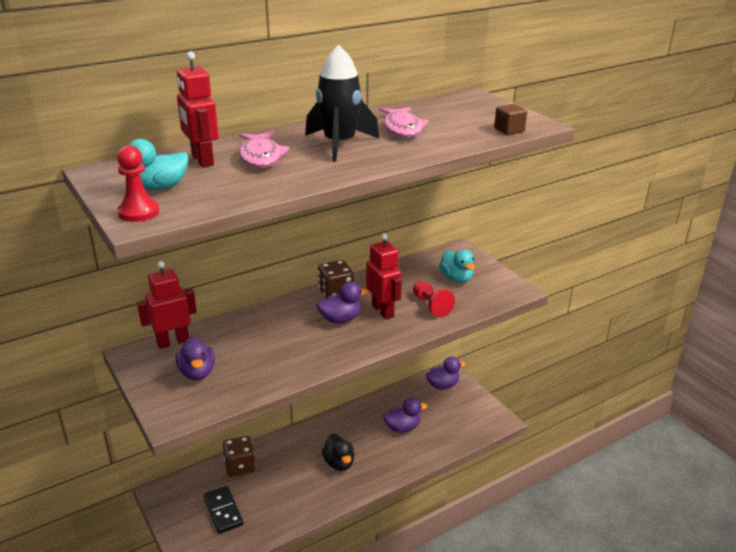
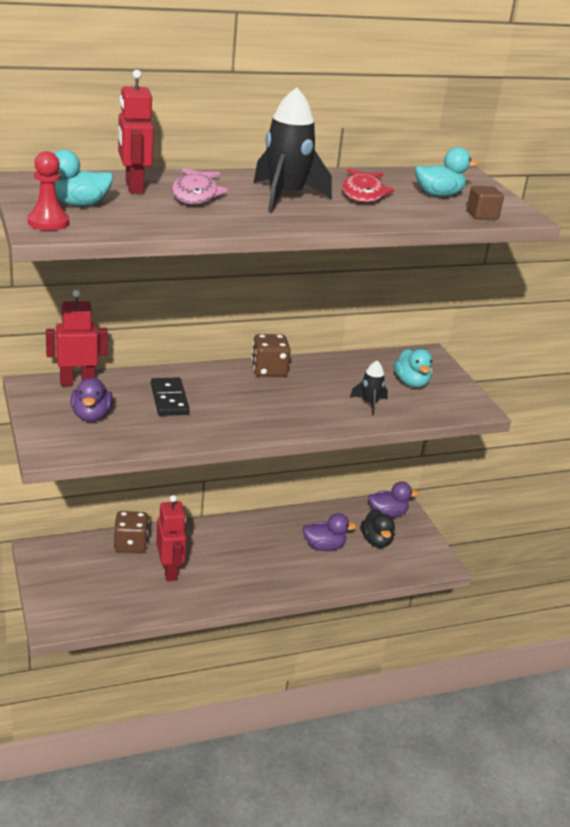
camera: 10 degrees right, 0 degrees up
(223, 511) = (98, 583): black domino -> black domino (169, 399)
(339, 463) = (239, 566): black duck -> black duck (376, 541)
(340, 319) = (263, 397): purple duck -> none
(383, 311) = (313, 398): red robot -> red robot (170, 571)
(402, 129) = (363, 194): pink fish -> red fish
(431, 305) = (369, 404): red pawn -> black rocket
(463, 118) = (438, 195): none -> turquoise duck

